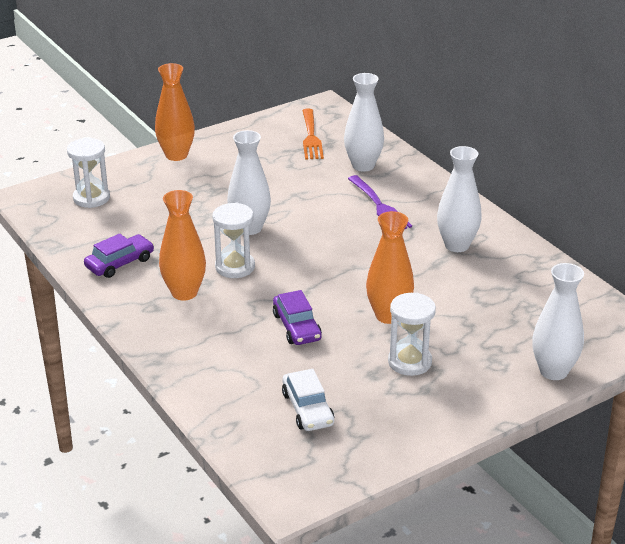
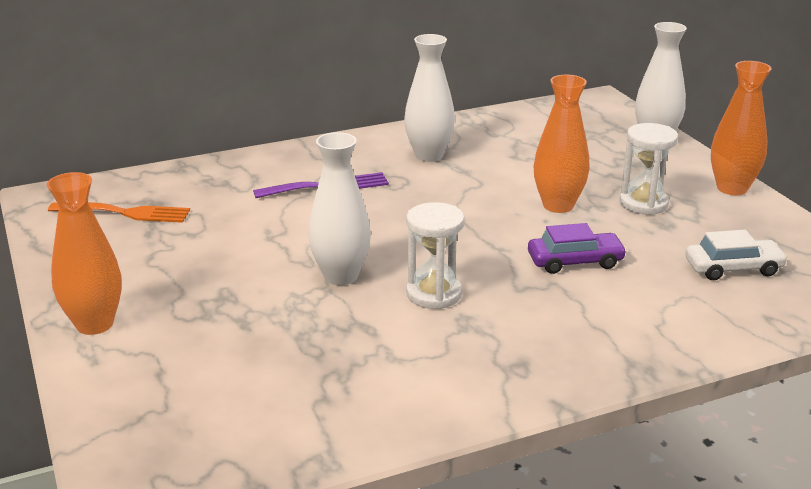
camera: 80 degrees left, 5 degrees down
(91, 198) = (180, 417): white hourglass -> none
(120, 263) = (394, 393): purple car -> none
(184, 292) = (487, 338): orange vase -> orange vase (732, 188)
(363, 165) = (226, 187): white vase -> none

